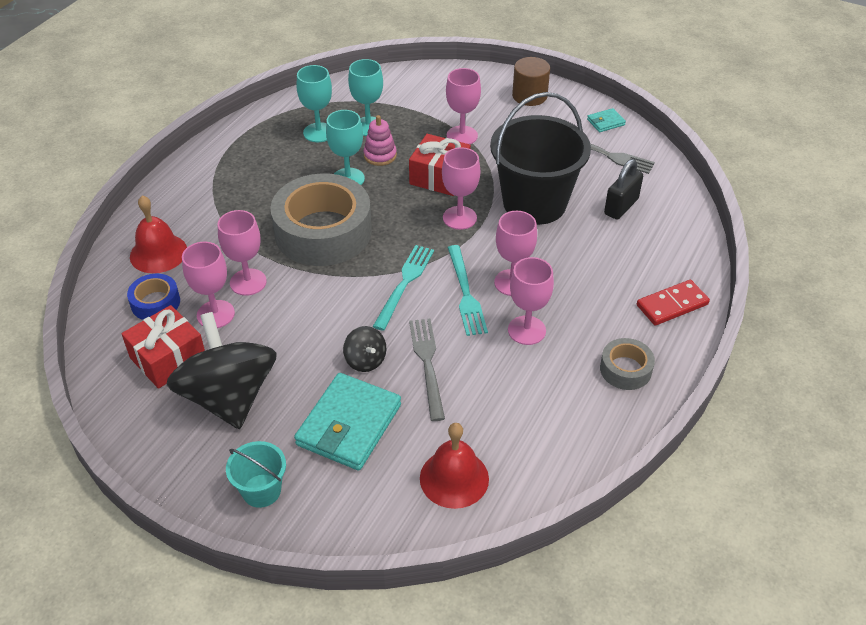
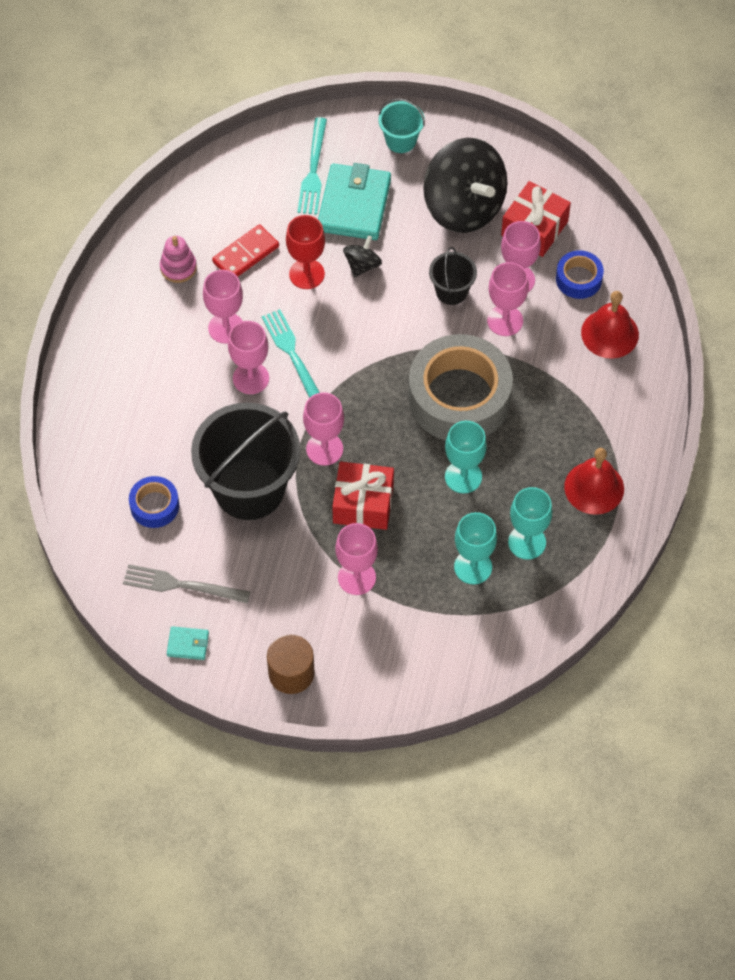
camera: 165 degrees right, 15 degrees up
(286, 317) = (451, 291): none -> black bucket
(365, 360) = (362, 265): black spinning top -> black spinning top turned 75 degrees clockwise
(380, 155) = (441, 521): pink stacking toy -> pink stacking toy (178, 267)
(405, 284) = (354, 353): turquoise fork -> turquoise fork (313, 170)
(427, 364) = (306, 274): grey fork -> red goblet
(454, 478) = (256, 182): red bell -> red bell (594, 487)
(605, 122) = (188, 644): turquoise wallet -> turquoise wallet turned 45 degrees clockwise
(621, 206) = (154, 506): black padlock -> blue tape
(625, 369) = (130, 308): grey tape -> none
(672, 305) = (92, 387): red domino -> red domino (246, 254)

